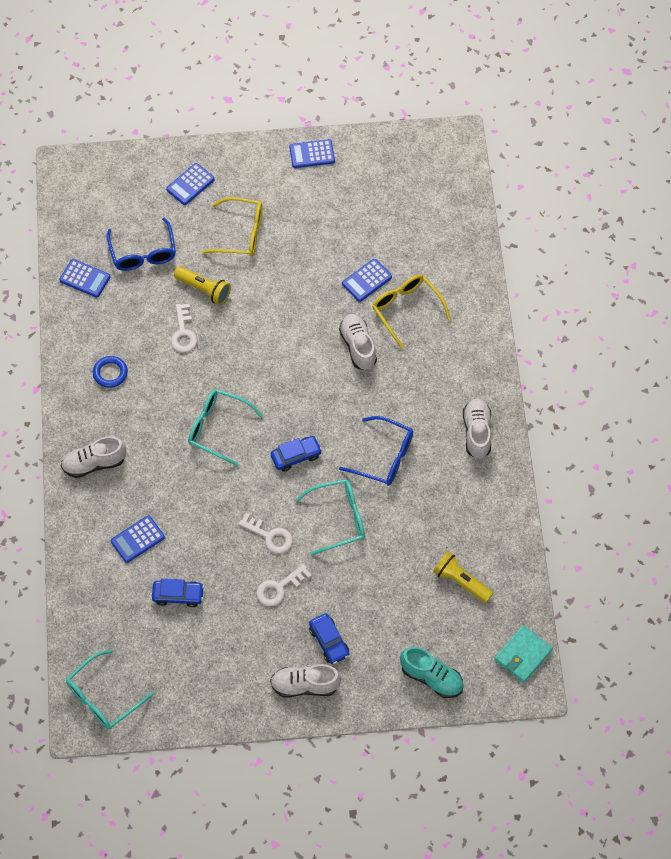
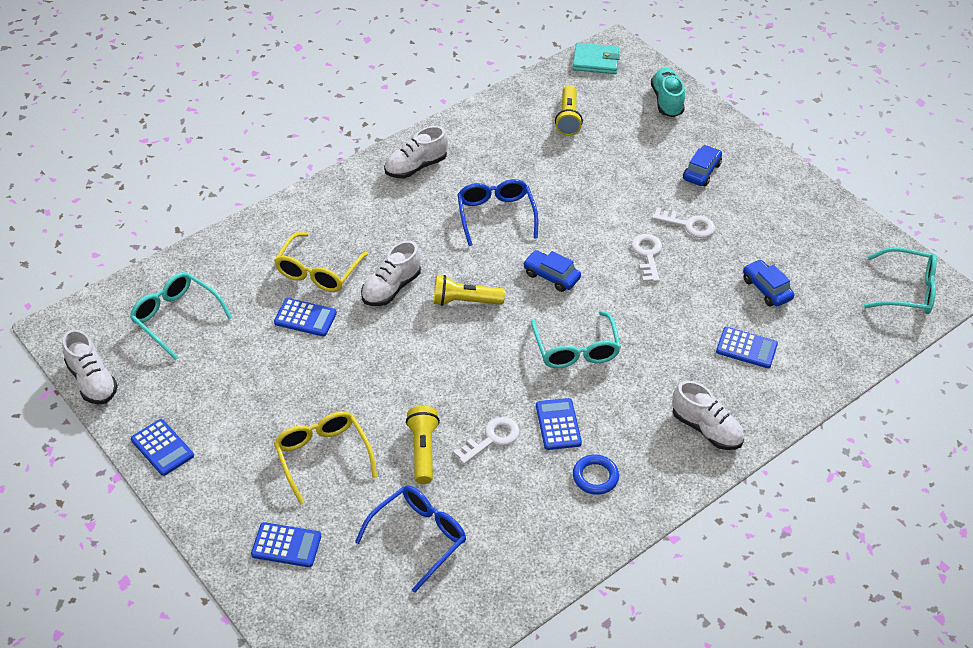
camera: 125 degrees left, 15 degrees down
(85, 279) = (498, 576): blue calculator -> blue calculator (558, 424)
(305, 685) = (753, 169): white shoe -> white shoe (92, 381)
(312, 385) = (465, 301): none -> yellow flashlight
(338, 519) = (586, 218): turquoise glasses -> turquoise glasses (176, 318)

